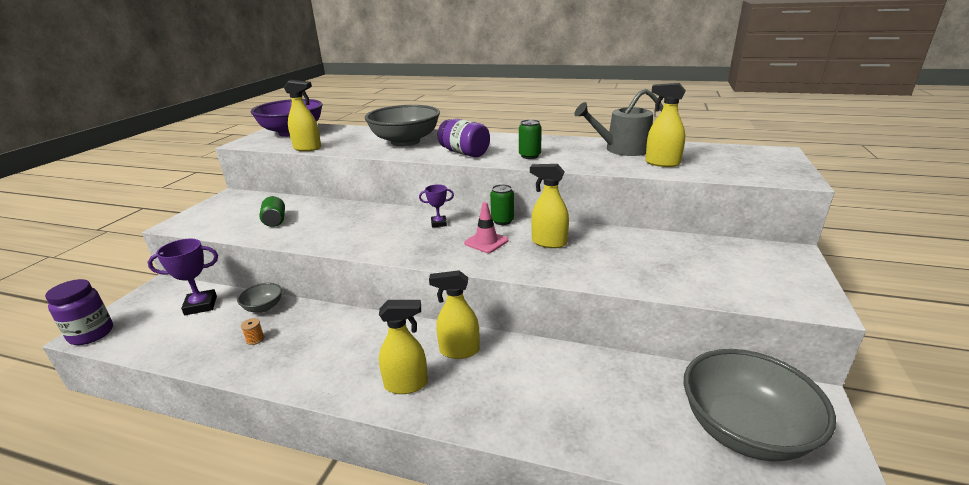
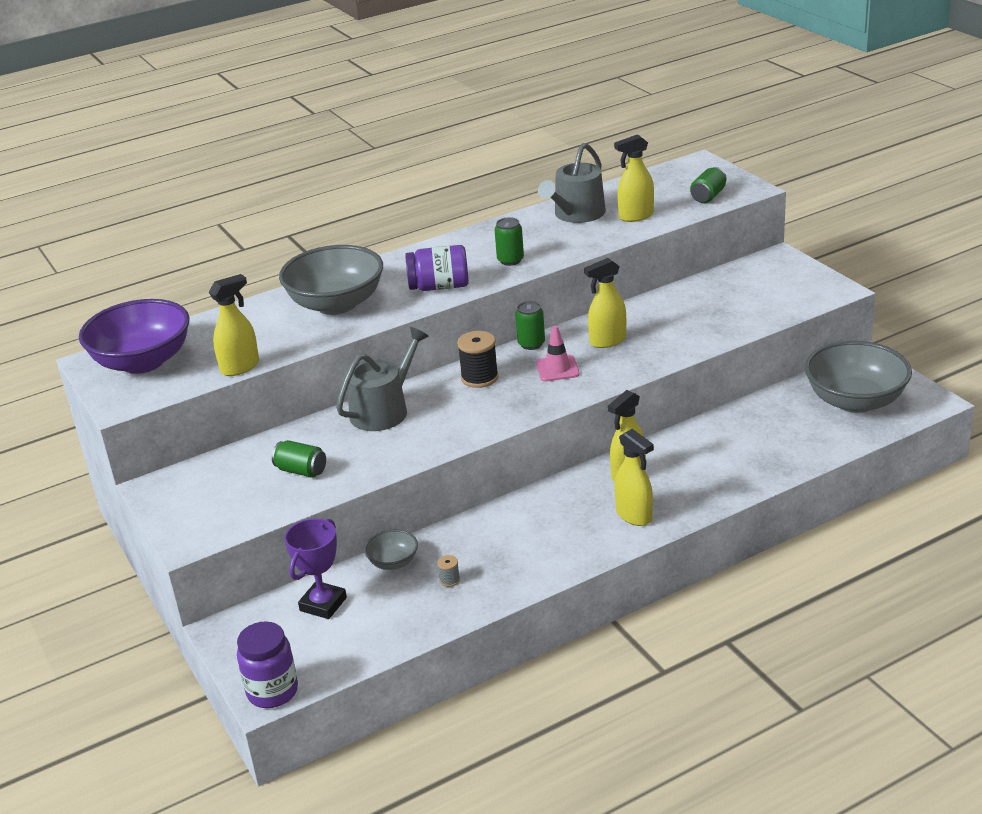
camera: 45 degrees left, 5 degrees up
(255, 339) = (449, 580): orange spool -> grey spool
(366, 214) = (384, 410): none -> grey watering can
(406, 384) = (634, 515): yellow spray bottle -> yellow spray bottle turned 105 degrees clockwise
(438, 223) = (479, 378): purple trophy -> black spool
(746, 171) = (708, 196): none -> green can

